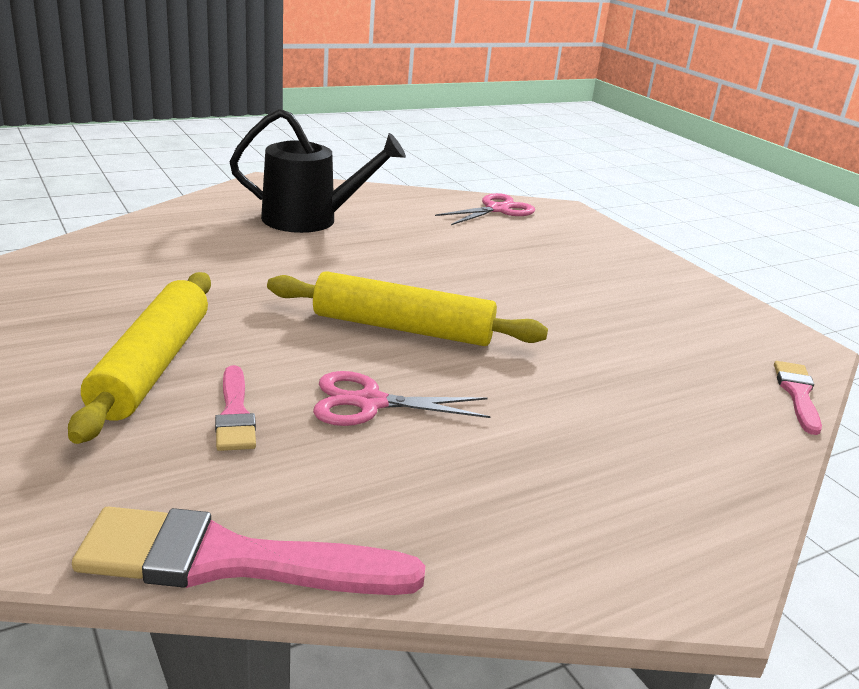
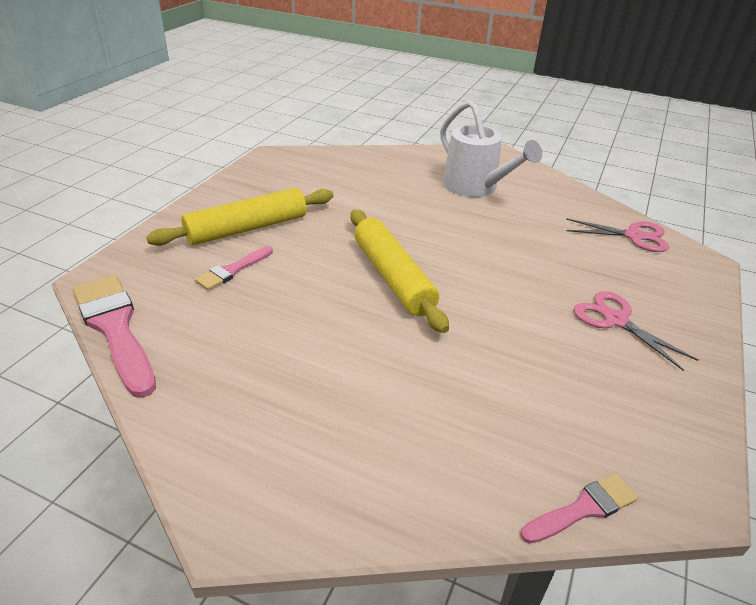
camera: 55 degrees right, 10 degrees up
(310, 219) = (475, 187): black watering can -> white watering can
(369, 403) = (293, 304): pink scissors -> pink scissors (615, 320)

